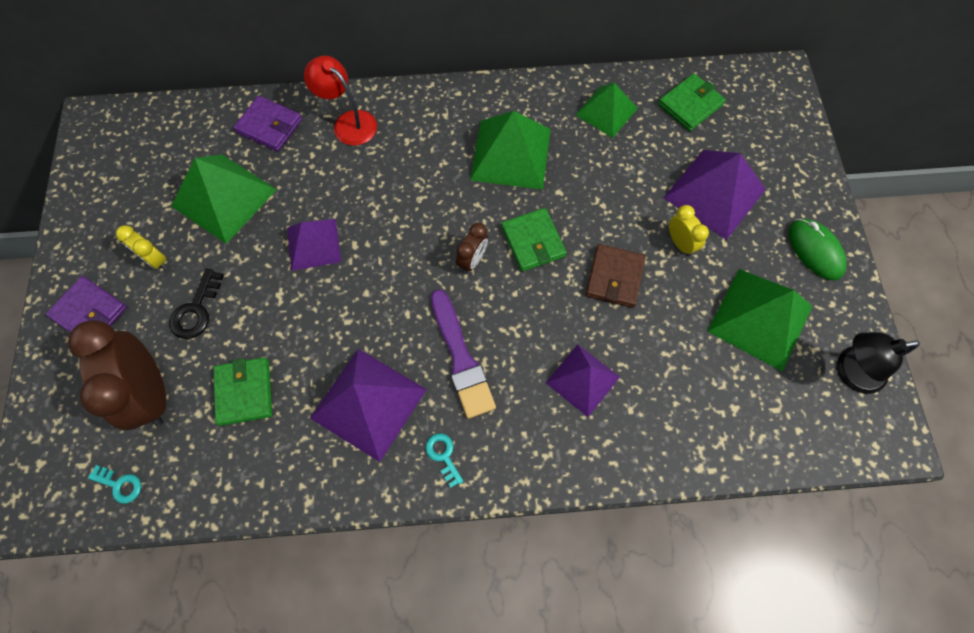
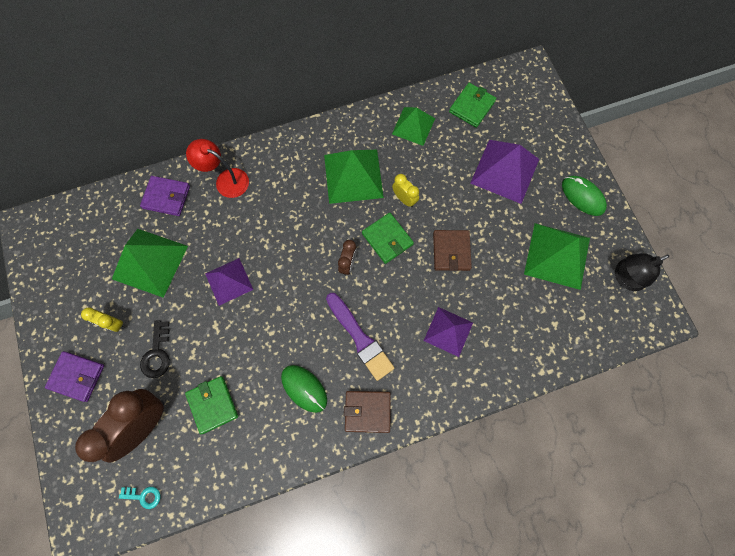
camera: 15 degrees left, 5 degrees up
(152, 393) = (145, 423): brown clock -> brown clock turned 75 degrees clockwise
(368, 403) = (304, 388): purple pyramid -> green mouse
(443, 456) = (367, 411): turquoise key -> brown wallet
(680, 243) = (490, 214): yellow clock -> yellow clock (404, 199)

